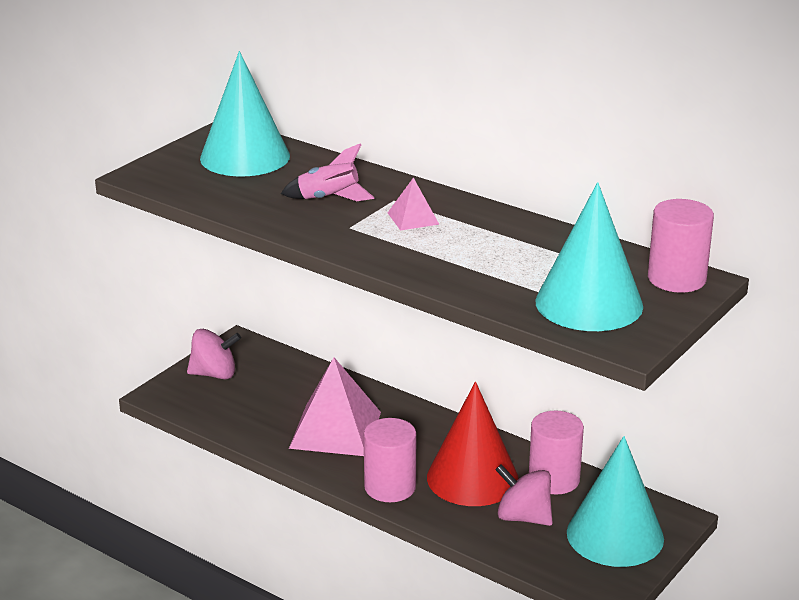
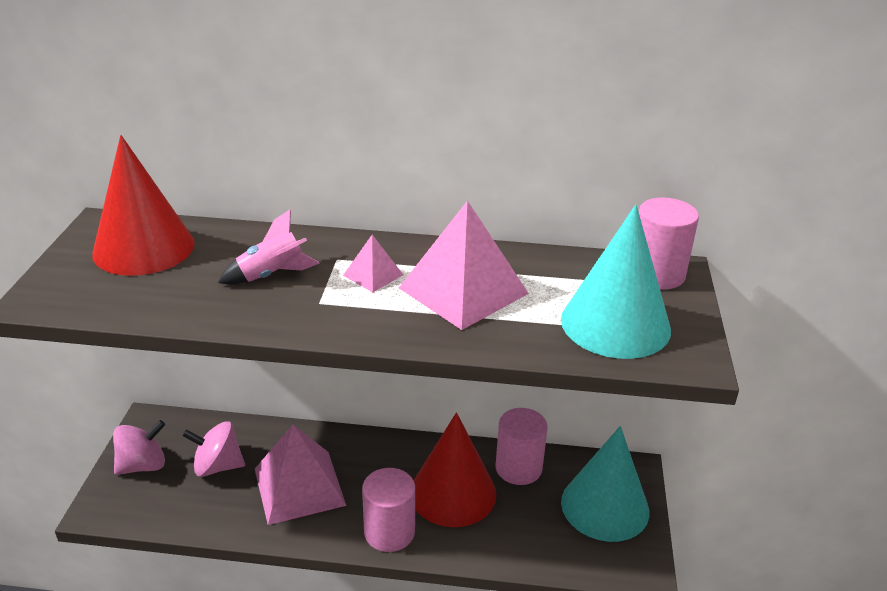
camera: 30 degrees left, 5 degrees up
(245, 157) = (144, 248): turquoise cone -> red cone
(479, 247) = (463, 290): none -> pink pyramid
(523, 517) = (522, 518): pink spinning top -> pink spinning top (217, 466)

